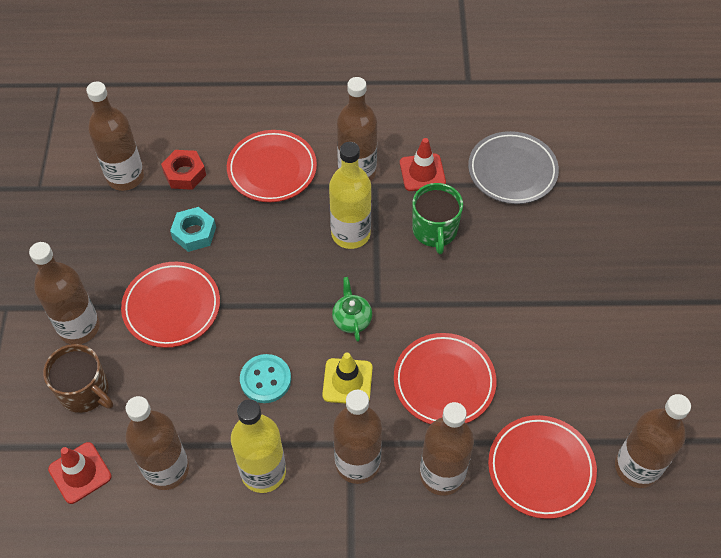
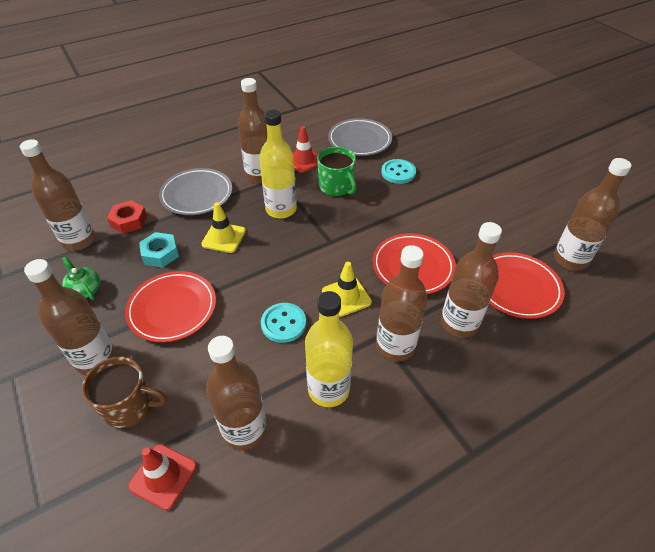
camera: 30 degrees left, 10 degrees down
(268, 243) = (224, 238): none -> yellow traffic cone
(272, 169) = (197, 195): red plate -> grey plate
(352, 319) = (320, 257): green teapot -> green teapot (85, 290)
(524, 244) = (398, 172): none -> turquoise button

